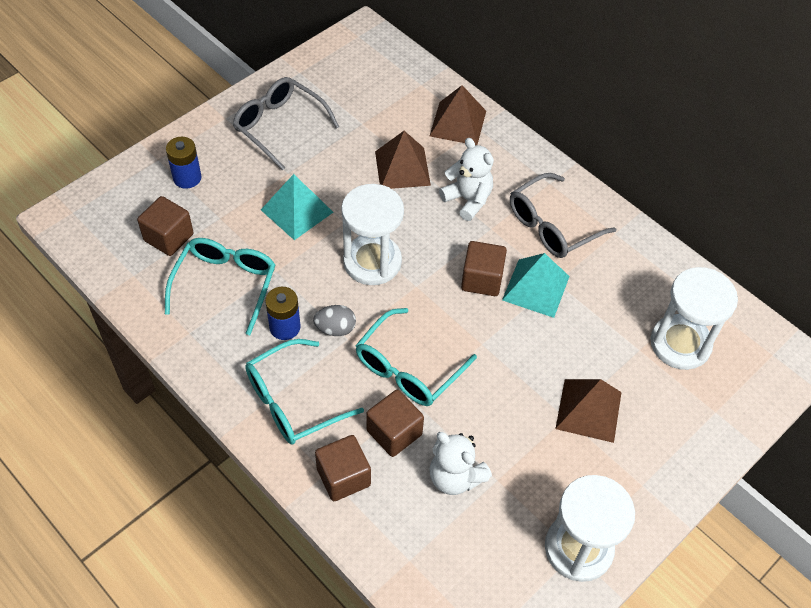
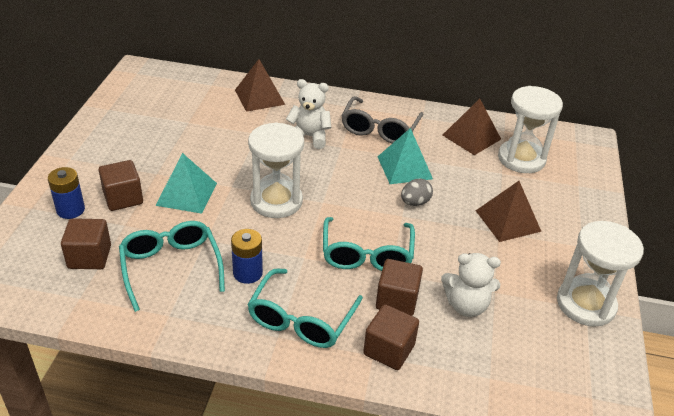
camera: 35 degrees left, 15 degrees down
(279, 126) = (122, 147): grey glasses -> none
(335, 329) = (289, 255): grey egg -> grey egg (415, 202)
(402, 168) = (244, 137): brown pyramid -> brown pyramid (471, 137)
(482, 279) = (364, 178): brown cube -> brown cube (123, 198)

